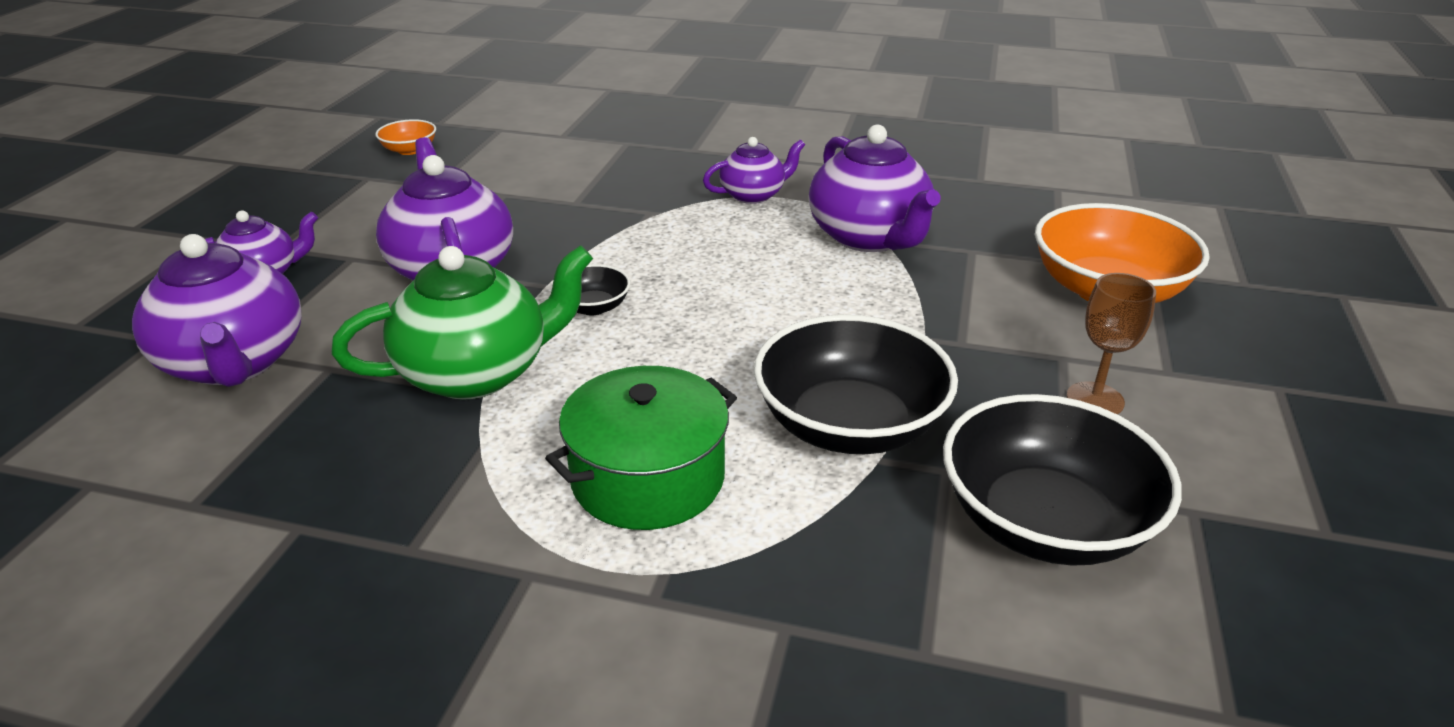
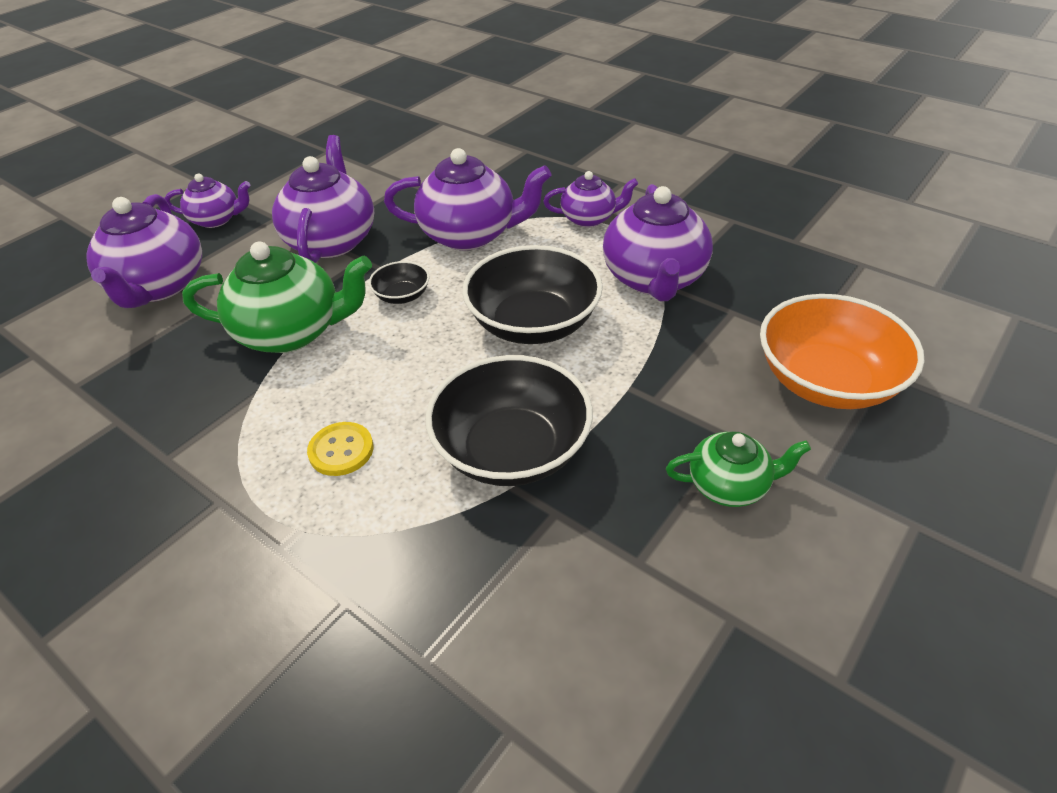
camera: 25 degrees right, 10 degrees up
(409, 150) = (370, 131): orange bowl -> none
(627, 233) = (470, 235): none -> purple teapot
(648, 478) = (341, 450): green pot -> yellow button
(1044, 522) = (598, 584): black bowl -> black bowl (533, 323)
(1095, 399) = (729, 485): brown goblet -> green teapot

